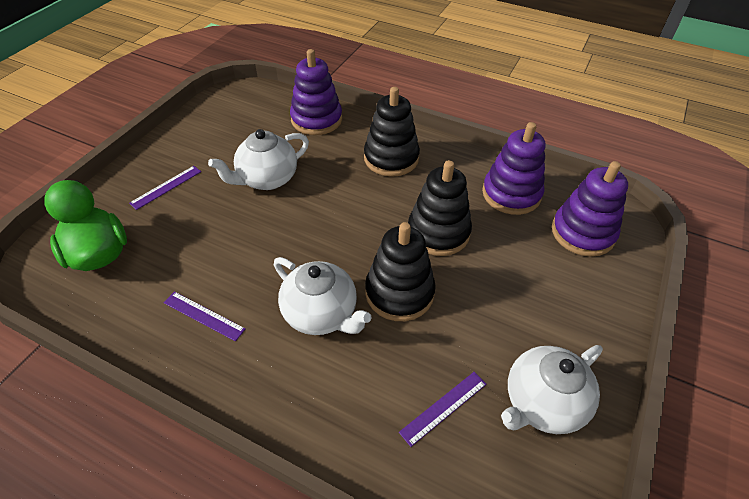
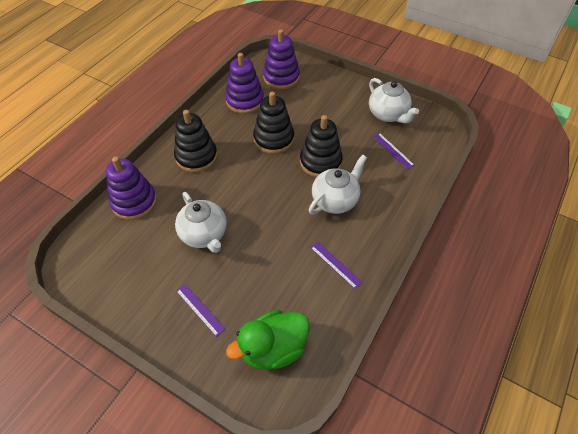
camera: 85 degrees left, 5 degrees up
(204, 315) = (335, 264): purple ruler -> purple ruler turned 75 degrees counterclockwise

